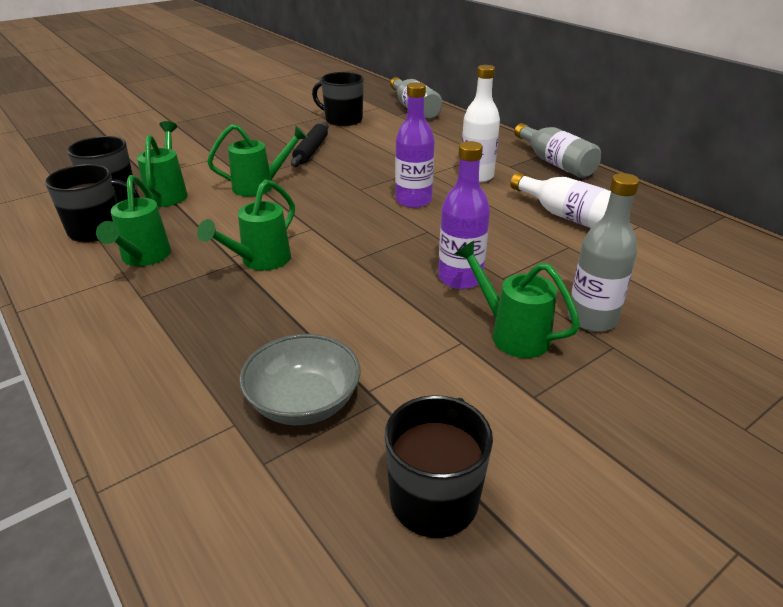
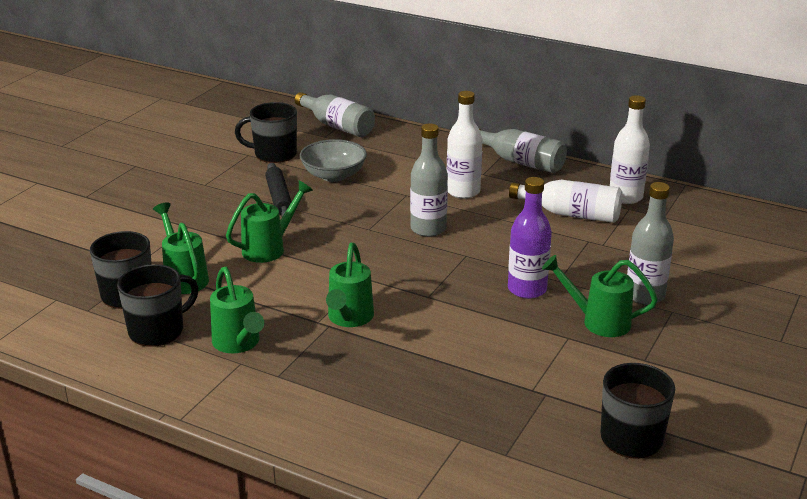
camera: 25 degrees left, 5 degrees down
(304, 402) = (495, 410): grey bowl -> grey bowl (334, 175)
(413, 200) = (428, 229): purple bottle -> grey bottle
(644, 214) = (625, 197): none -> white bottle

